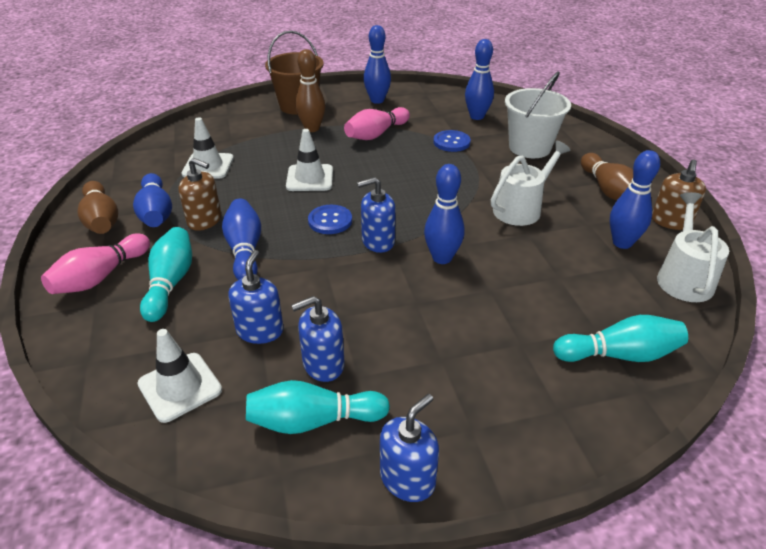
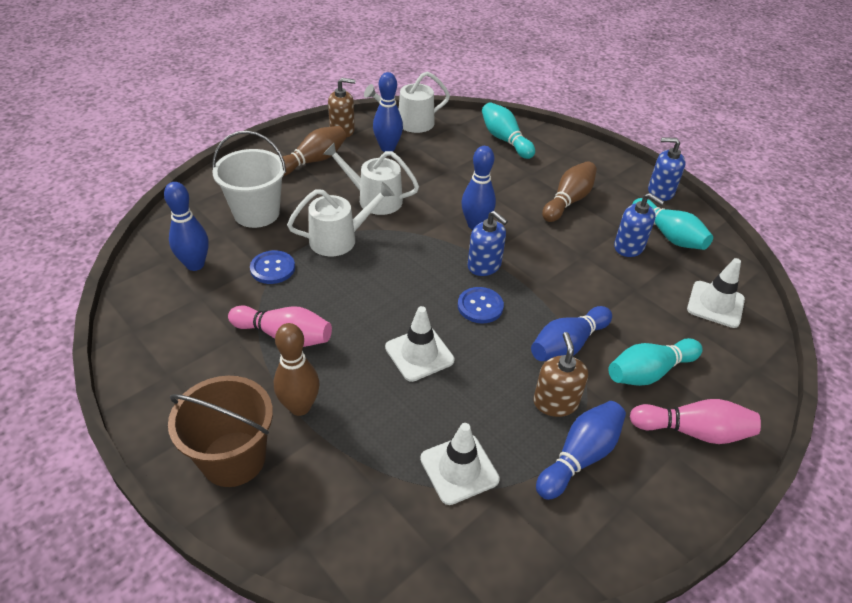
camera: 120 degrees left, 5 degrees up
(101, 220) = (633, 503): brown bowling pin -> brown bowling pin (568, 201)
(260, 330) = (635, 289): blue soap dispenser -> none
(377, 100) = (179, 371): blue bowling pin -> none
(469, 176) = (339, 239): none -> white watering can

